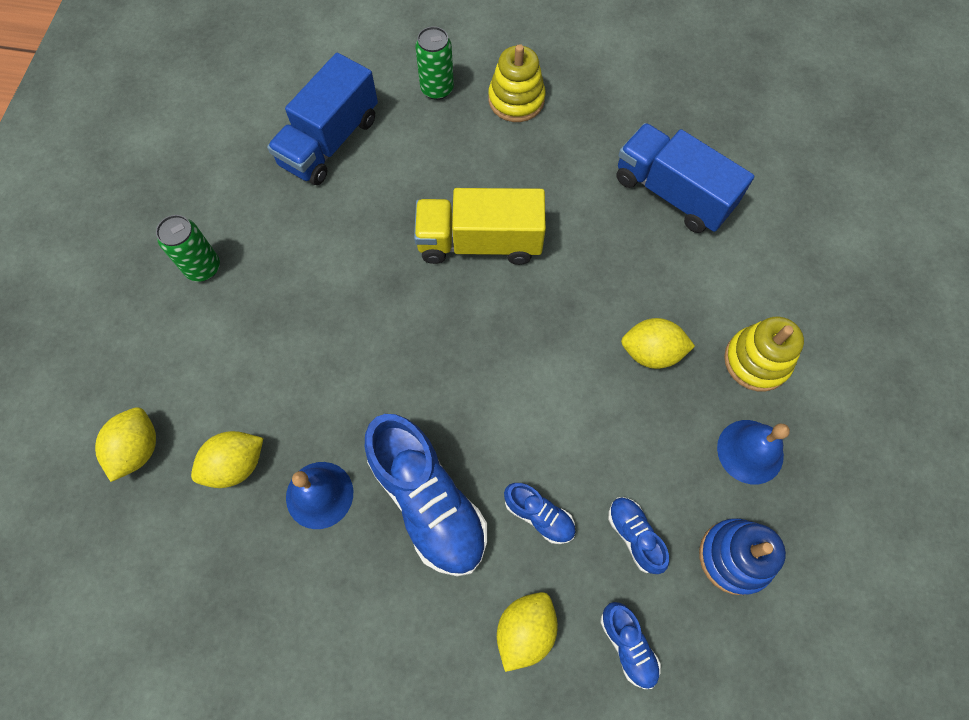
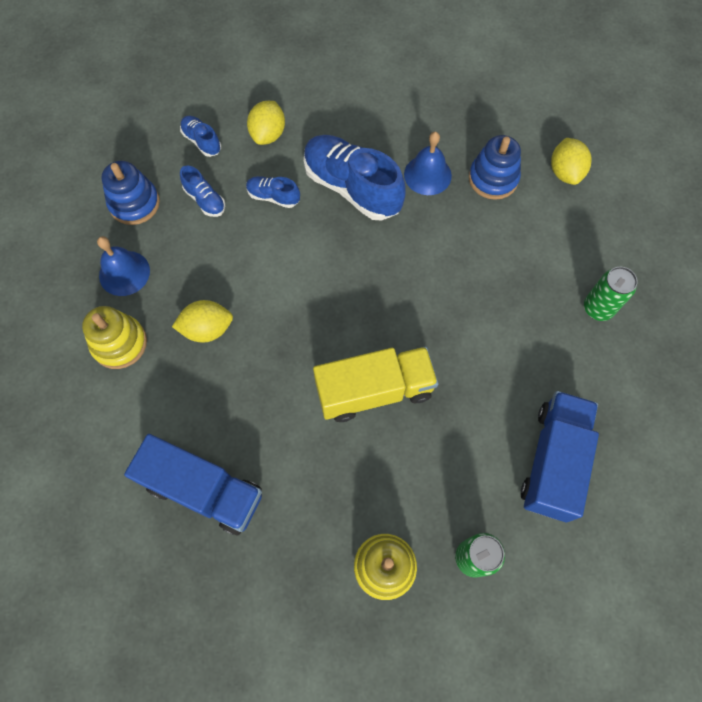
camera: 165 degrees right, 0 degrees up
(236, 465) = (493, 179): yellow lemon -> blue stacking toy

